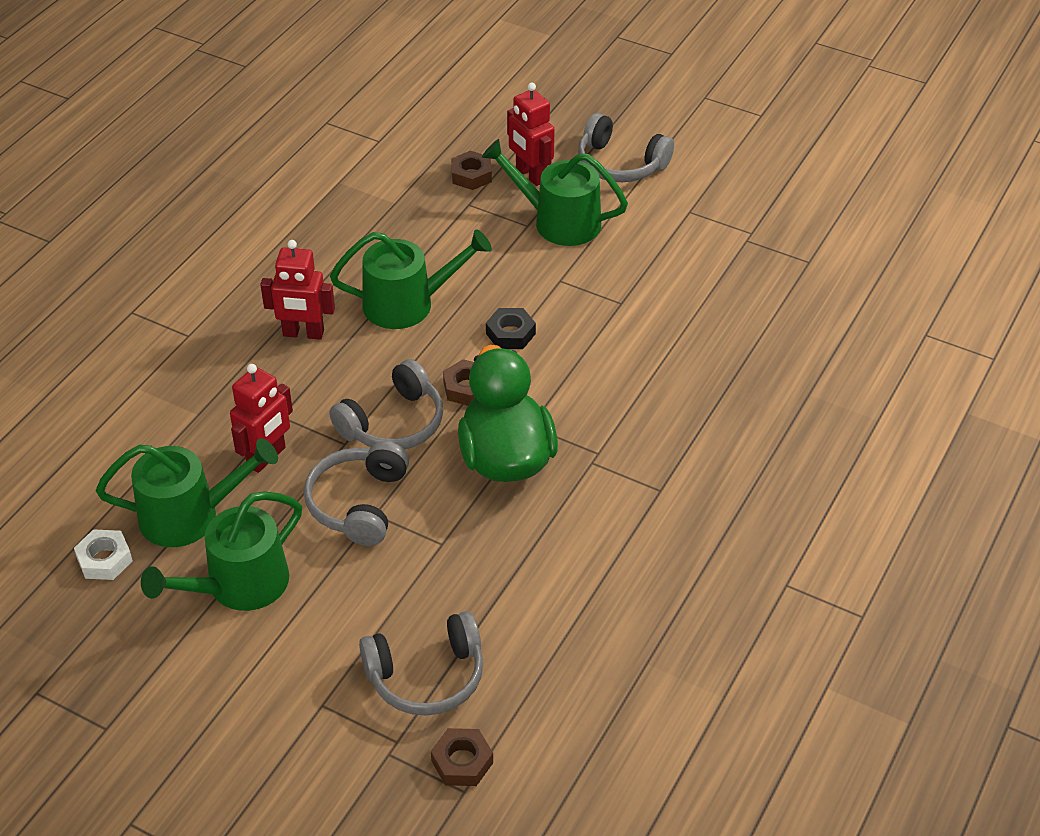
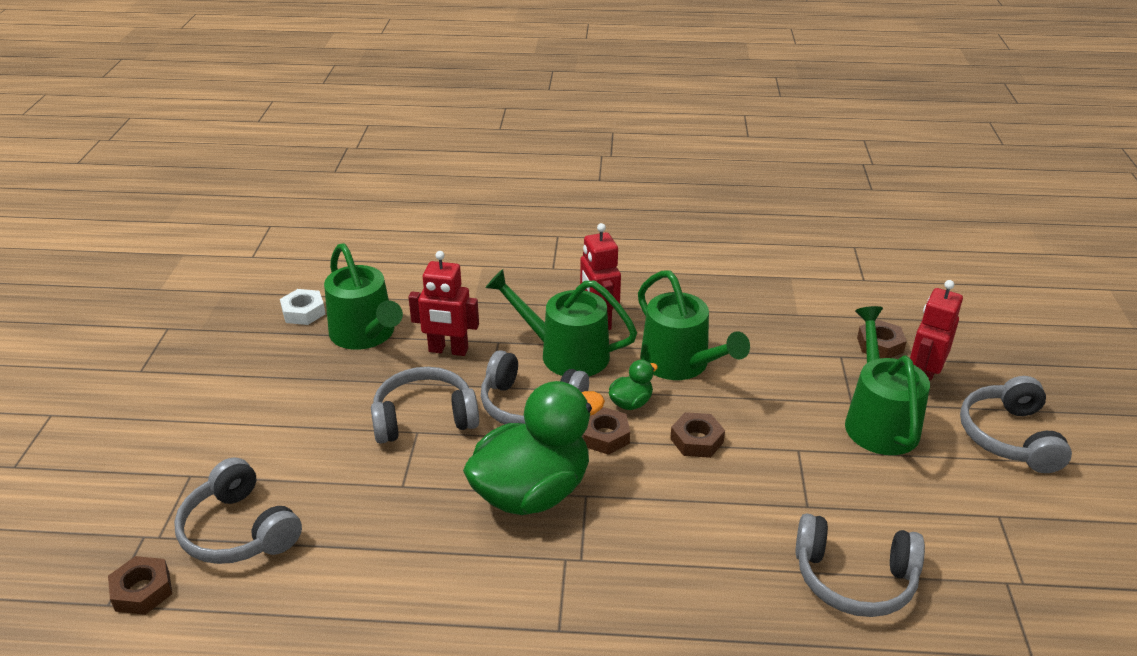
camera: 65 degrees right, 10 degrees down
(239, 585) = (304, 384): green watering can -> green watering can (566, 353)
(436, 355) = (631, 403): none -> green duck
(510, 333) = (696, 440): black nut -> brown nut
(702, 311) = (854, 579): none -> grey headphones

